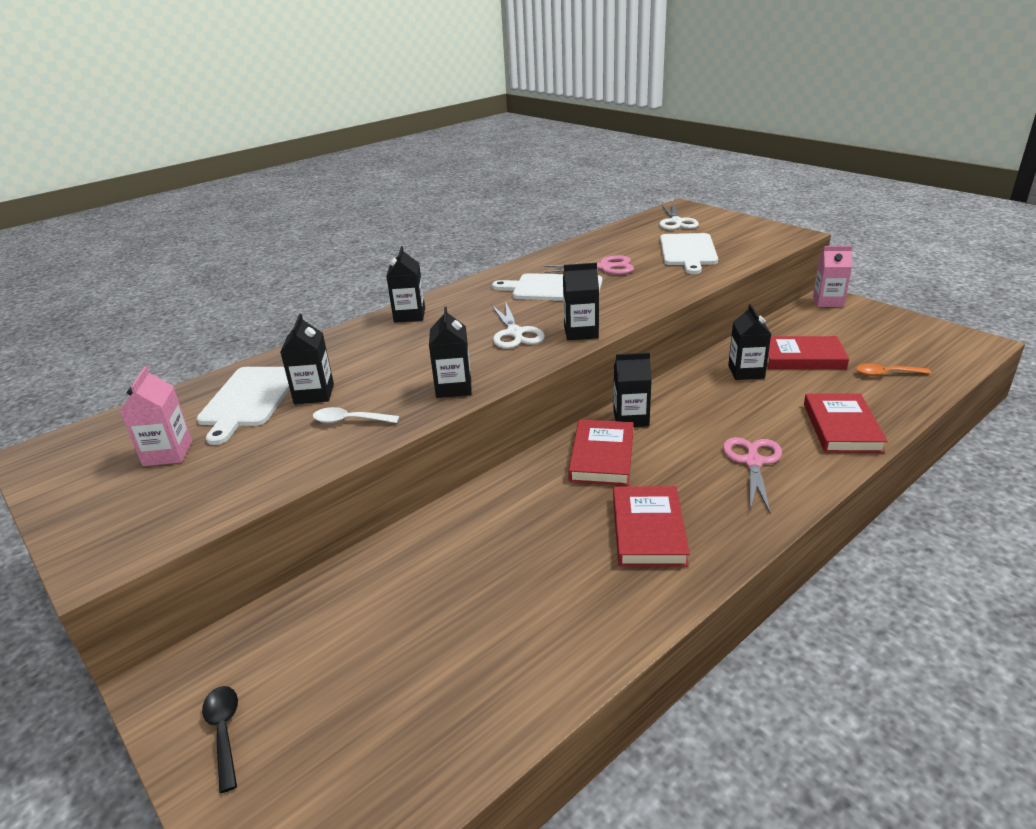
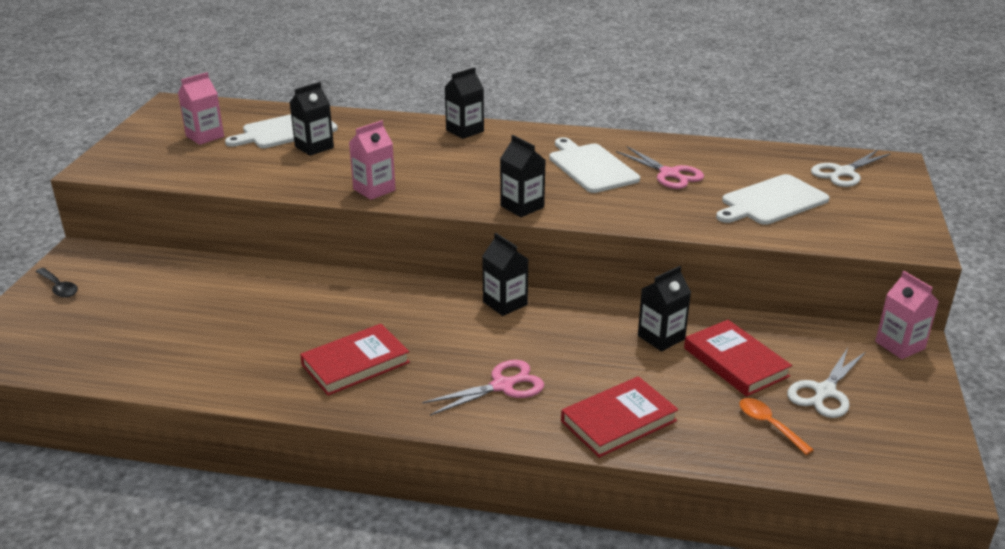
camera: 50 degrees right, 0 degrees up
(224, 732) = (58, 287): black spoon -> black spoon turned 105 degrees clockwise
(350, 420) = (293, 173): white spoon -> none
(453, 387) = (374, 190): black carton -> pink carton
(515, 333) = (486, 181): white scissors -> white scissors (824, 392)
(602, 456) = (433, 309): red book -> none

